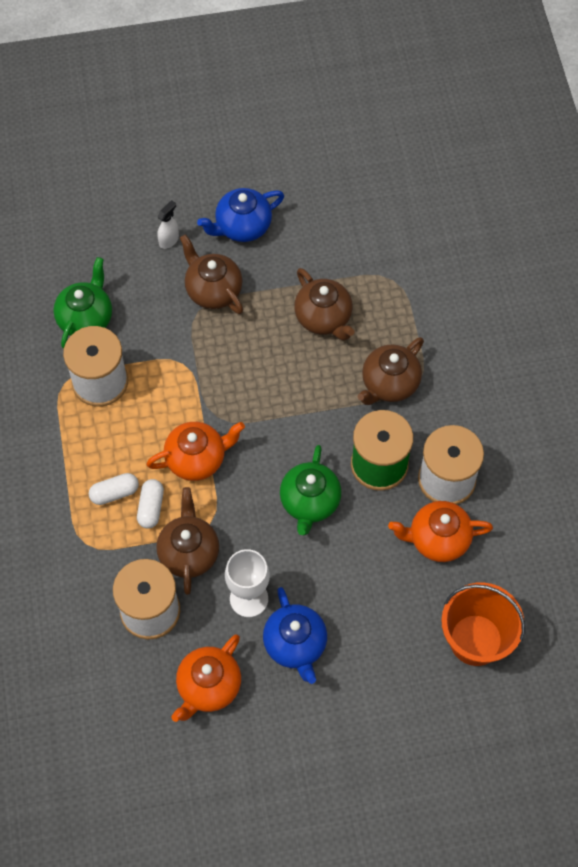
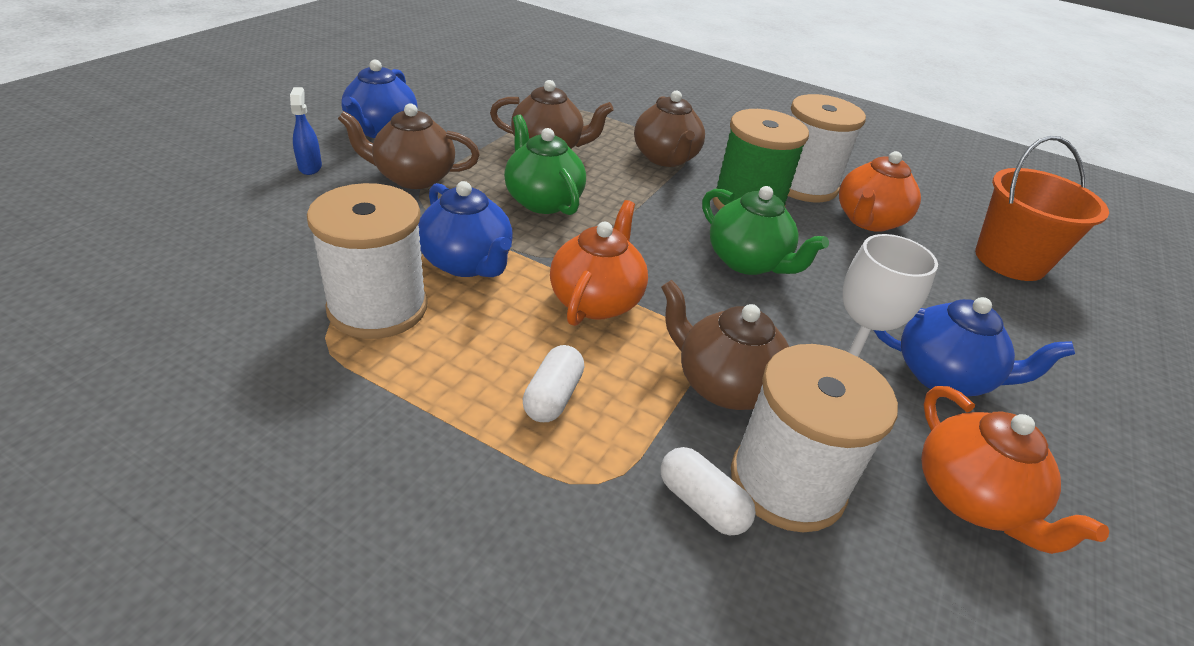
camera: 55 degrees left, 25 degrees down
(86, 318) = (280, 266): green teapot -> green teapot (543, 201)
(151, 507) = (617, 377): white capsule -> white capsule (702, 503)
(167, 383) = (467, 263): none -> blue teapot
(169, 240) = (310, 167): white spray bottle -> blue spray bottle

